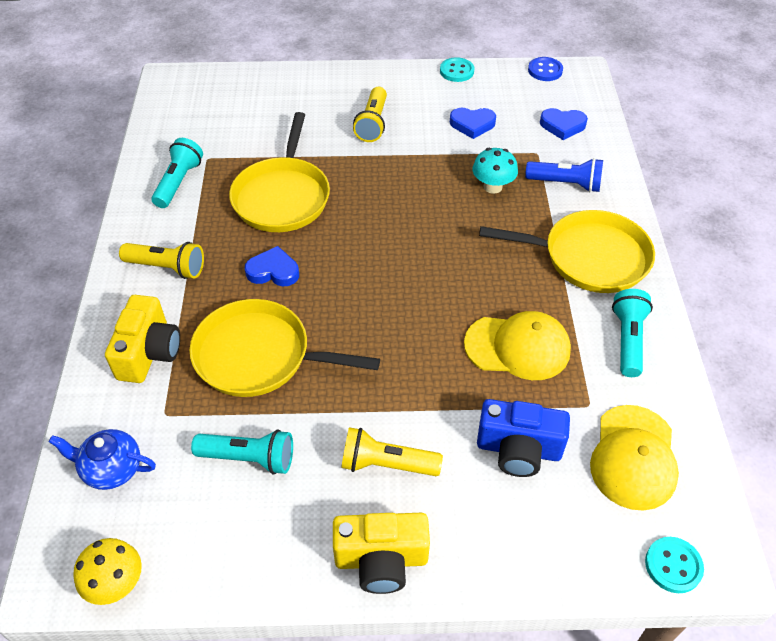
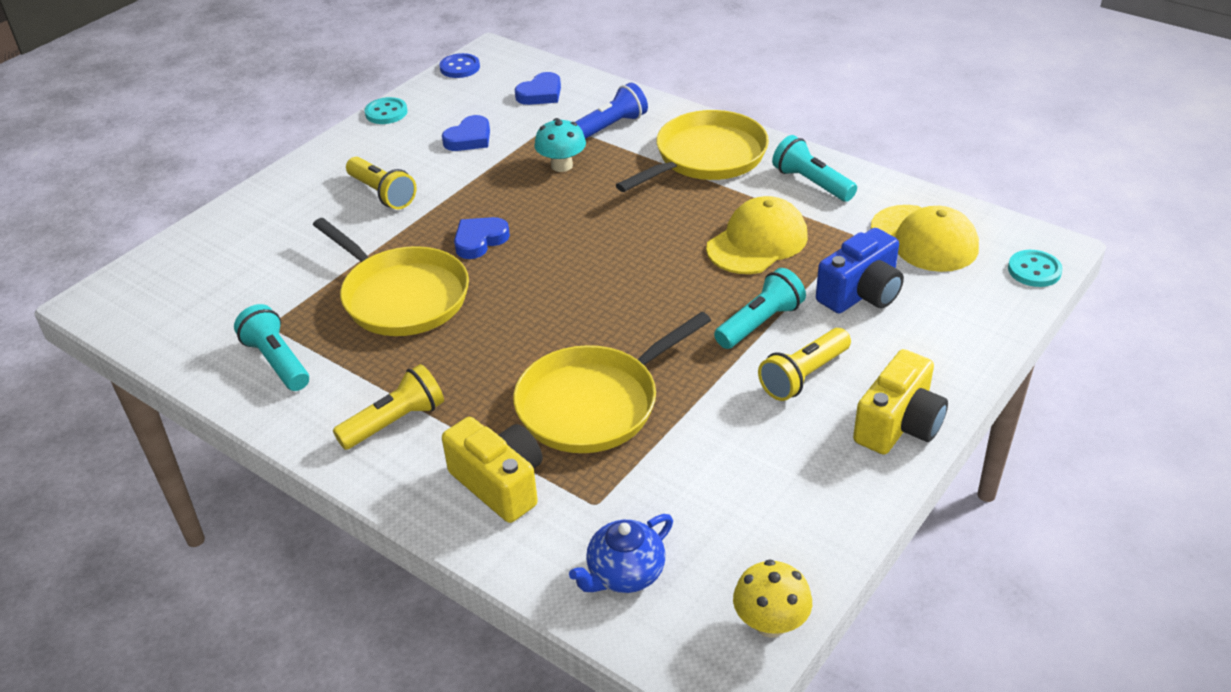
camera: 50 degrees left, 10 degrees down
(249, 458) = (711, 463): turquoise flashlight -> turquoise flashlight (760, 323)
(273, 271) = (495, 347): blue heart -> blue heart (479, 240)

